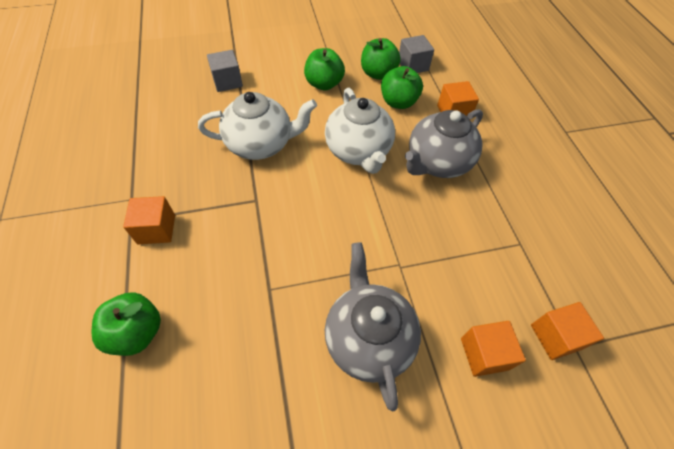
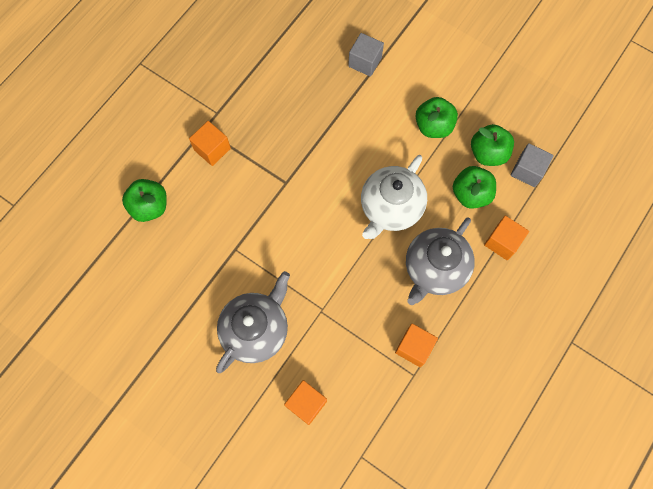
camera: 50 degrees right, 15 degrees up
(261, 144) = (331, 141): white teapot -> none
(437, 162) = (434, 269): grey teapot -> grey teapot turned 60 degrees counterclockwise
(556, 336) = (358, 440): orange cube -> orange cube (414, 347)

